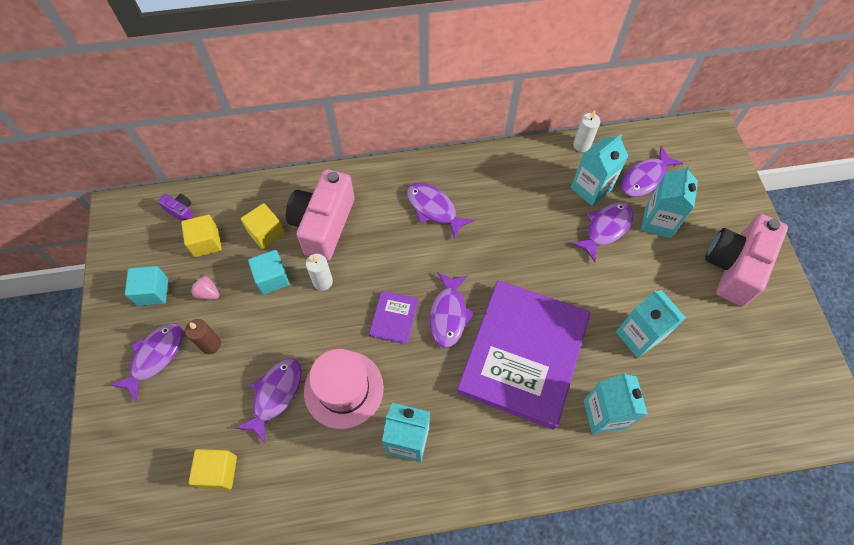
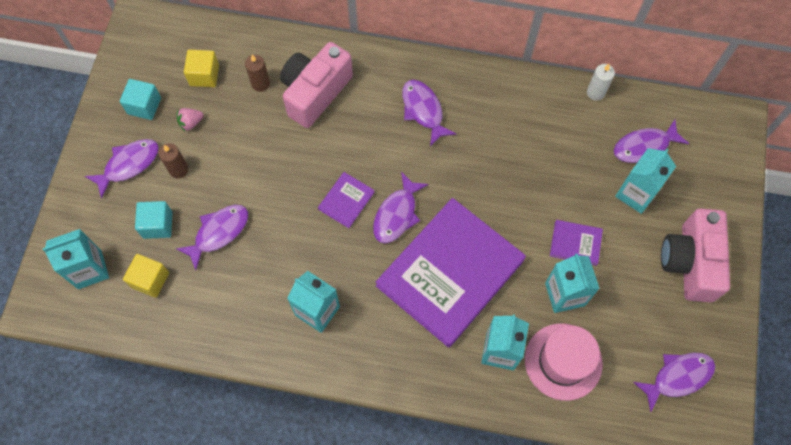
camera: 20 degrees right, 5 degrees up
(181, 211) = (191, 38): purple camera -> none
(208, 293) = (191, 123): pink strawberry -> pink strawberry turned 75 degrees counterclockwise
(266, 233) = (260, 84): yellow cube -> brown candle
(272, 278) = (251, 128): turquoise cube -> turquoise cube (157, 225)
(323, 281) = (295, 146): white candle -> none
(343, 389) = (278, 248): pink hat -> pink hat (563, 361)
(591, 189) = (584, 139): turquoise carton -> turquoise carton (89, 269)
(606, 229) = (581, 183): purple fish -> purple fish (678, 377)
(626, 285) = (575, 243): none -> purple book
(733, 267) = (690, 262): pink camera -> pink camera turned 45 degrees counterclockwise

